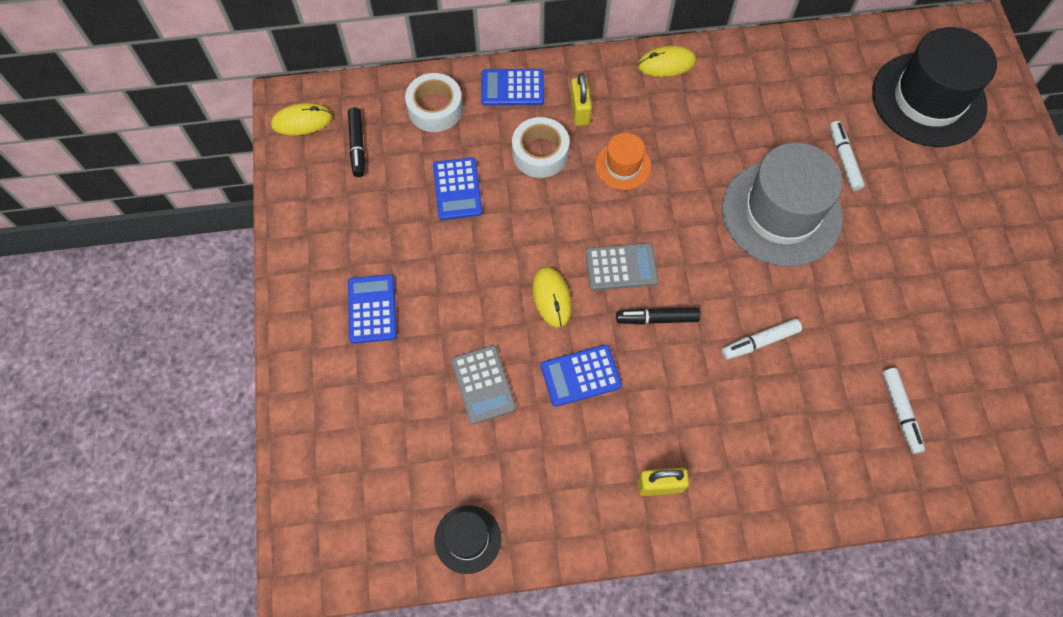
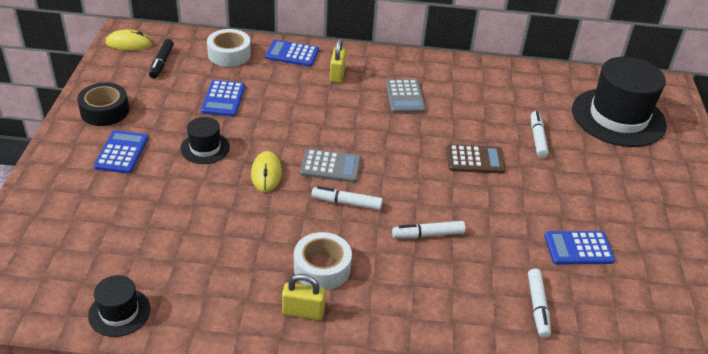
camera: 10 degrees right, 25 degrees down
(323, 247) = (105, 111): none -> black tape
(466, 276) = (205, 148): none -> black hat
(483, 384) = (185, 214): grey calculator -> grey calculator (404, 97)
(540, 153) = (296, 91): white tape -> white tape (322, 268)
(580, 376) = (267, 225): blue calculator -> blue calculator (578, 248)
(623, 166) = (357, 110): orange hat -> none
(657, 319) = (346, 203): black marker -> white marker
(666, 63) = (414, 62): yellow mouse -> none
(781, 213) = (475, 160): grey hat -> brown calculator

